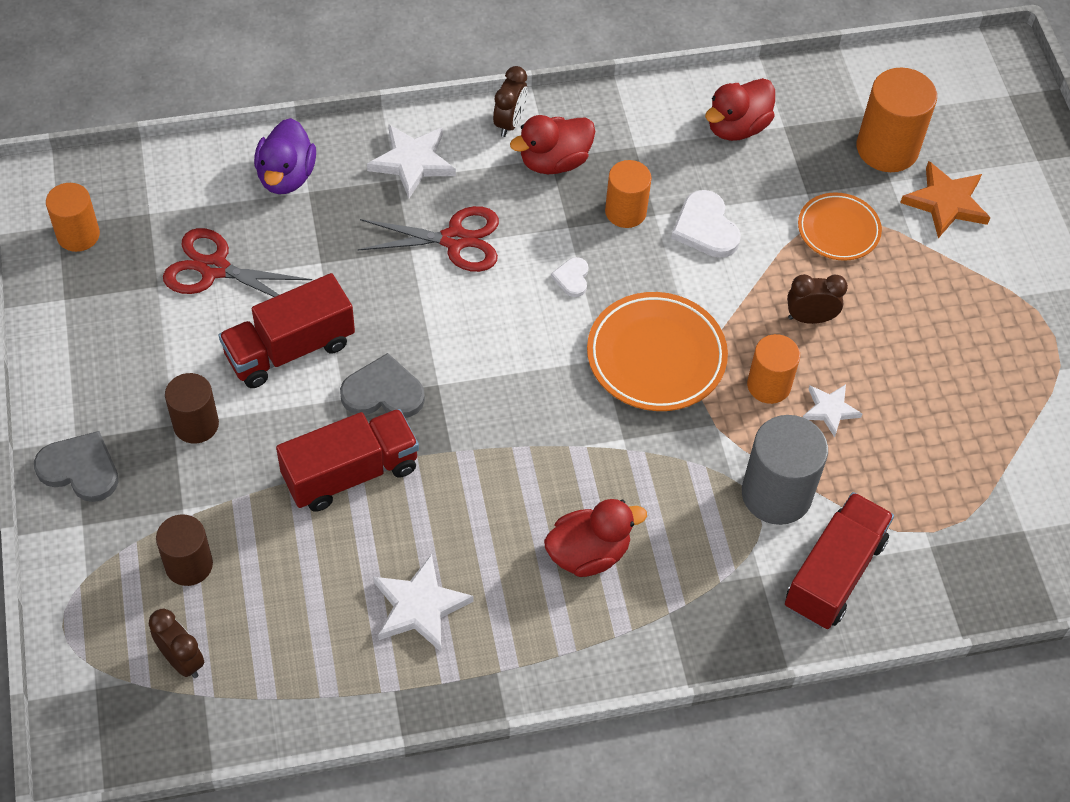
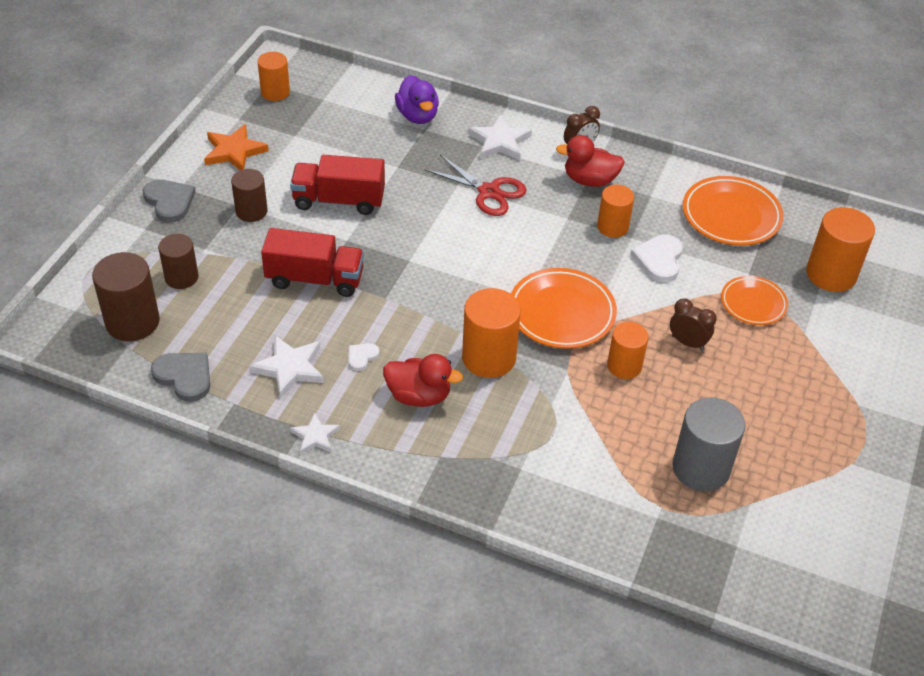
camera: 35 degrees right, 10 degrees down
(182, 660) = (132, 322): brown clock -> brown cylinder
(214, 268) = (334, 142): red scissors -> none
(286, 176) = (417, 116): purple duck -> purple duck turned 60 degrees counterclockwise
(383, 392) = (372, 248): grey heart -> grey heart (184, 377)
(572, 278) = (545, 245): white heart -> white heart (362, 357)
(624, 460) = (489, 358): none -> orange cylinder
(737, 127) = (731, 215): red duck -> orange plate
(776, 494) = (574, 429): grey cylinder -> grey cylinder (701, 468)
(830, 410) = (655, 401): white star -> white star (315, 436)
(834, 574) = (572, 495): red truck -> none
(946, 203) = (848, 324): orange star -> orange star (234, 151)

